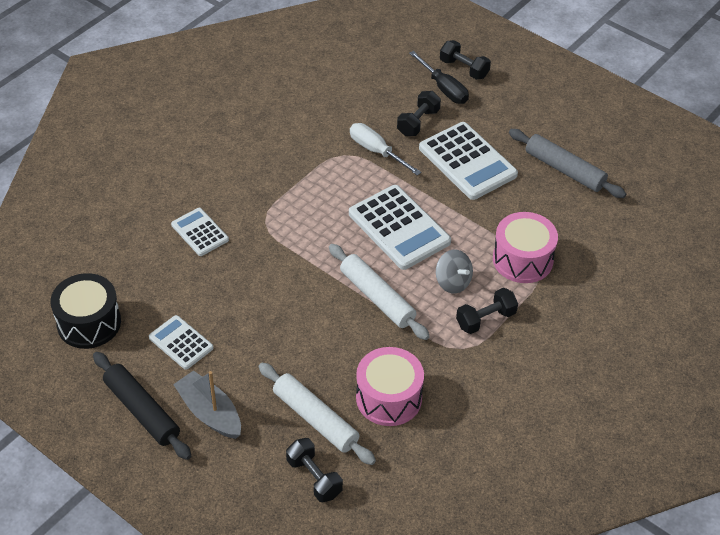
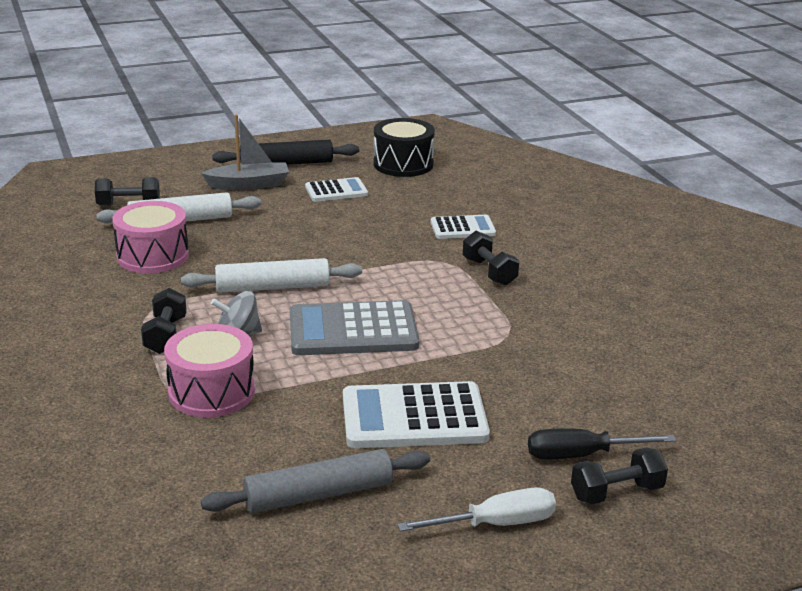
camera: 120 degrees right, 20 degrees down
(376, 151) = (494, 358): white screwdriver -> white screwdriver (496, 524)
(399, 228) = (353, 330): white calculator -> grey calculator
(418, 122) = (524, 407): black dumbbell -> black dumbbell (489, 272)

